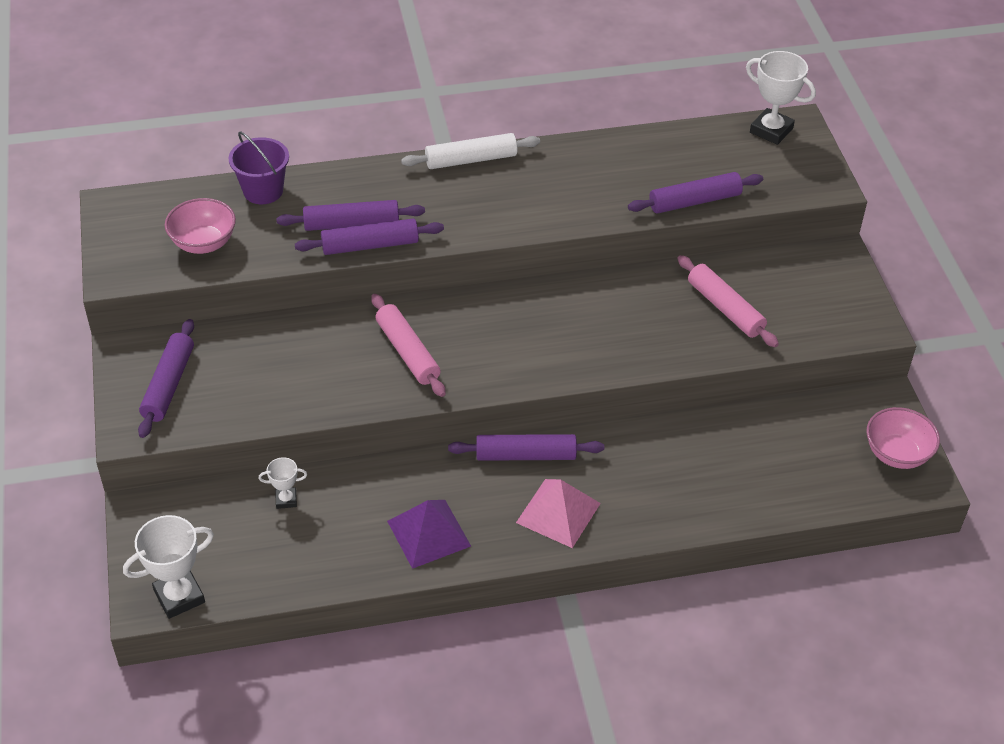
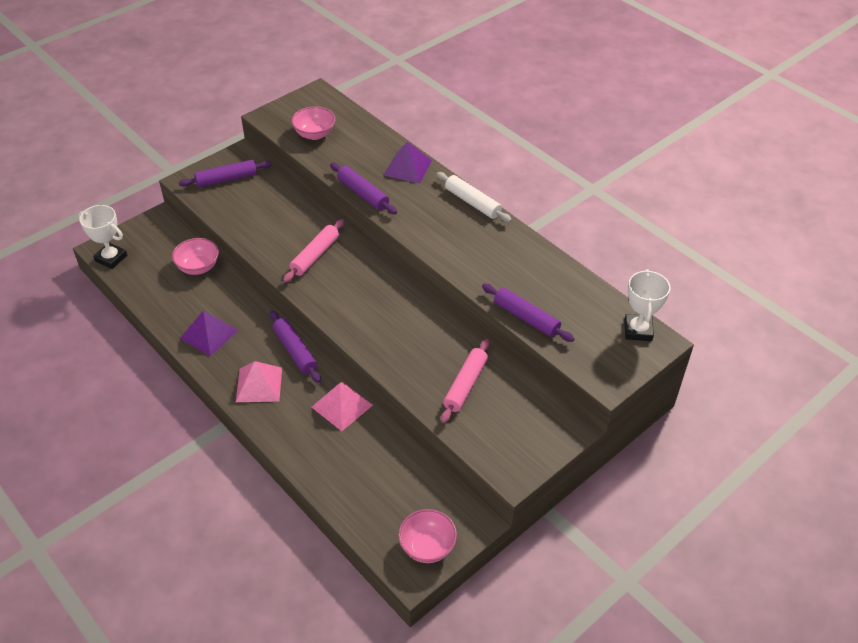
camera: 60 degrees right, 0 degrees up
(263, 191) = (373, 136): purple bucket -> none
(286, 500) = (198, 267): white trophy -> pink bowl
(351, 224) = (374, 179): purple rolling pin -> none
(356, 186) = (407, 167): none -> purple pyramid
(648, 446) = (342, 406): none -> pink pyramid

